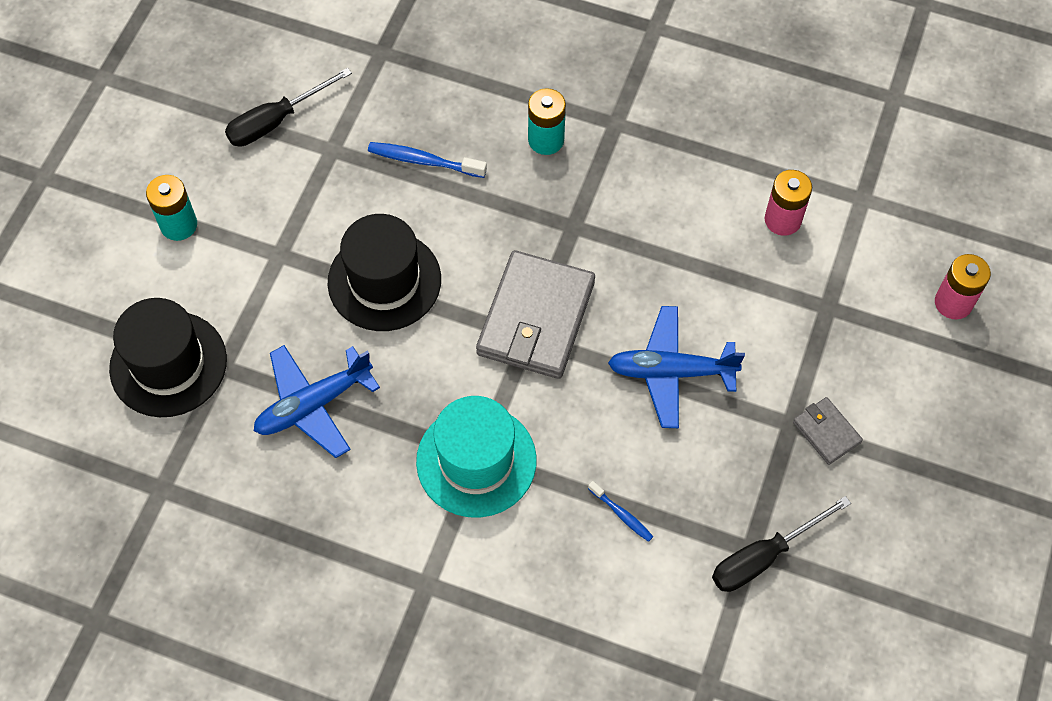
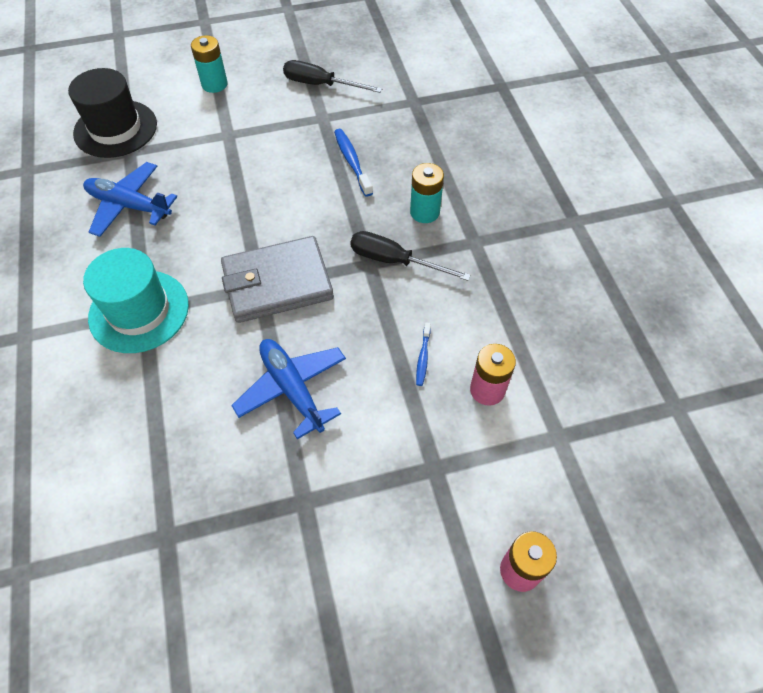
camera: 55 degrees right, 5 degrees down
(384, 281) = (246, 191): black hat -> none
(622, 515) = (146, 424): blue toothbrush -> blue toothbrush (423, 358)
(764, 556) = (164, 550): black screwdriver -> black screwdriver (395, 261)
(826, 432) = (314, 534): grey wallet -> none

